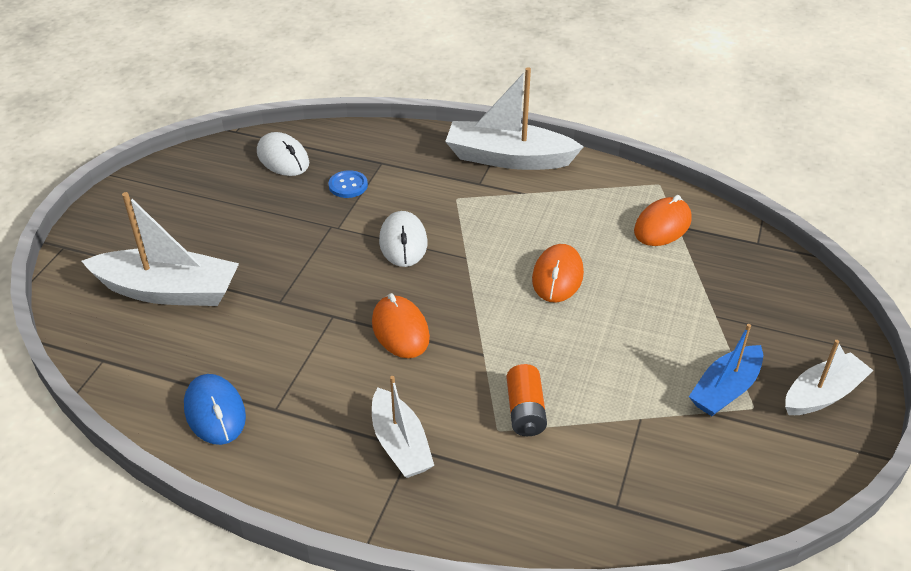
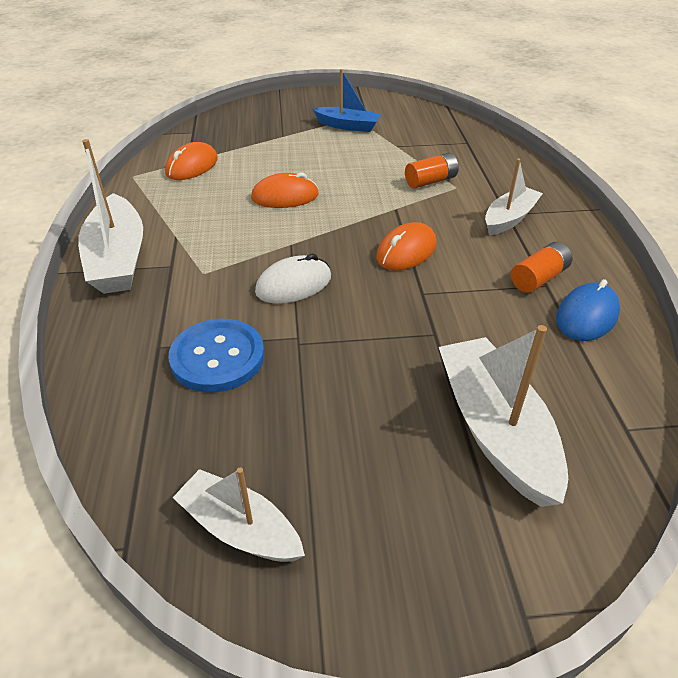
camera: 115 degrees left, 0 degrees up
(283, 158) = (183, 446): white mouse -> none
(288, 408) = (539, 278): none -> orange battery
(348, 185) = (217, 357): blue button -> blue button, size x1.84
(662, 226) = (192, 166): orange mouse -> orange mouse turned 75 degrees counterclockwise
(822, 394) = (326, 102): white boat -> white boat (240, 528)

